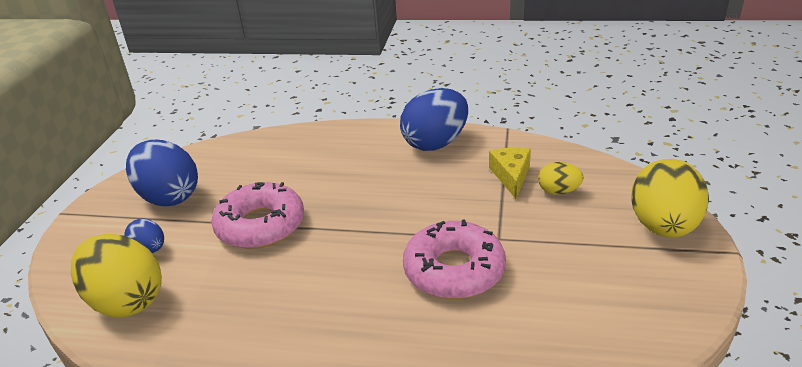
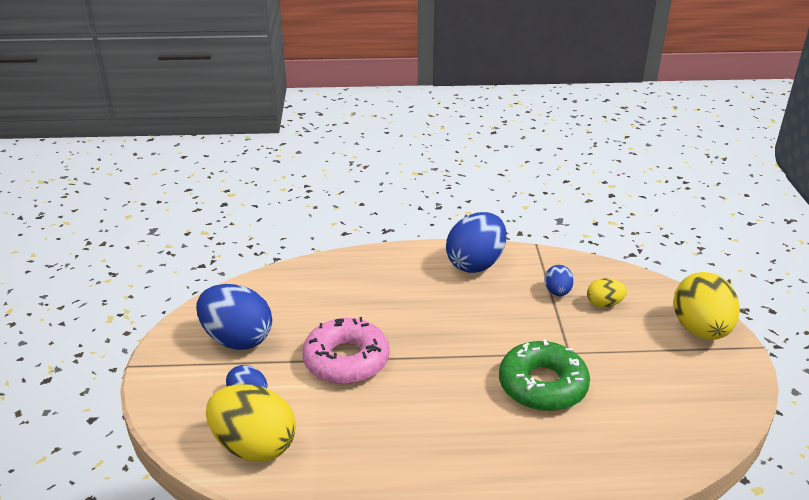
camera: 15 degrees left, 0 degrees up
(454, 270) = (542, 385): pink donut -> green donut
(511, 176) = (557, 292): yellow cheese -> blue egg

